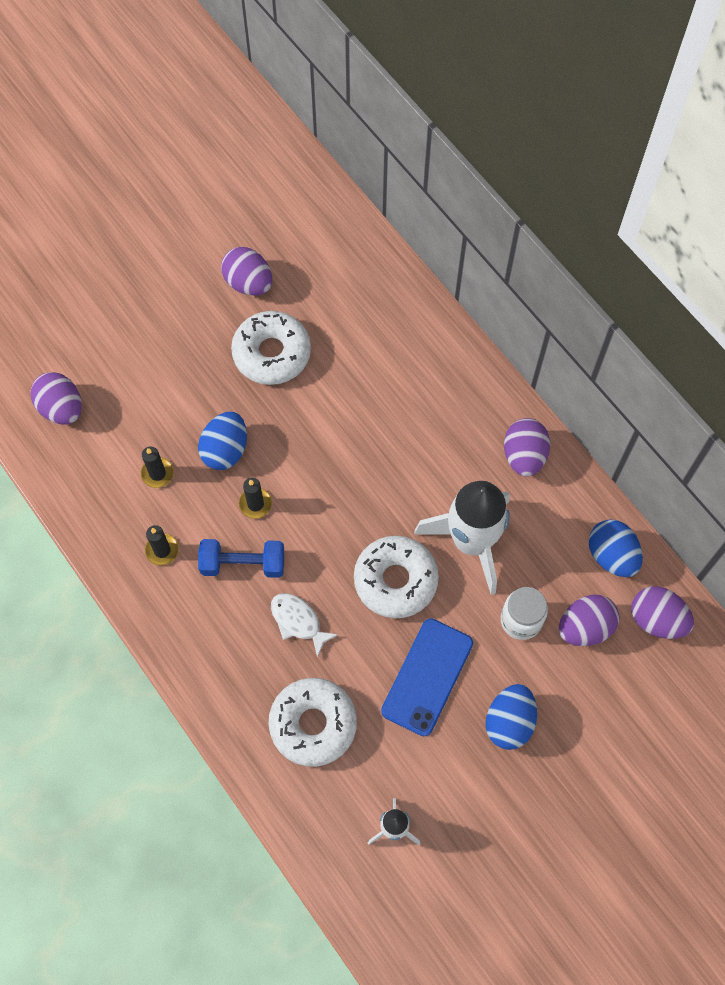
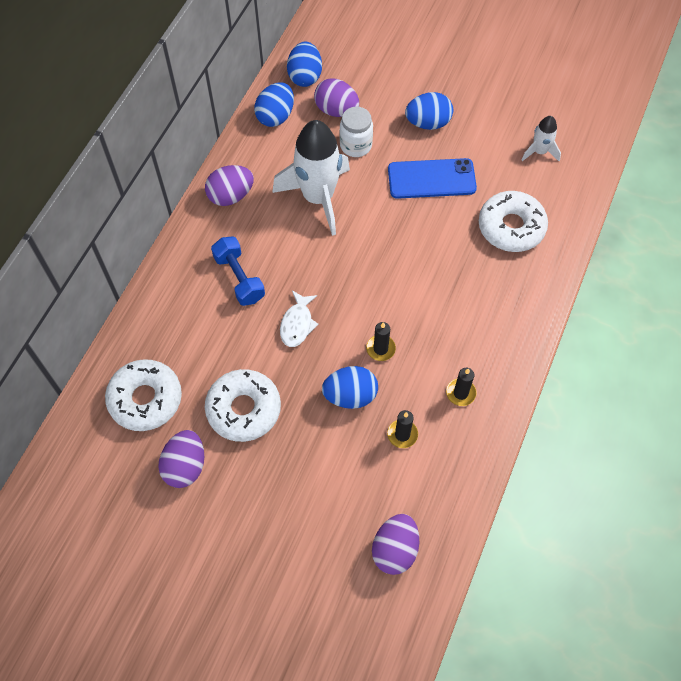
camera: 120 degrees left, 5 degrees down
(243, 564) = (432, 331): blue dumbbell -> blue dumbbell (239, 278)
(298, 621) = (449, 272): white fish -> white fish (297, 324)
(395, 580) = (377, 229): white donut -> white donut (145, 399)
(657, 619) = (305, 76): purple egg -> blue egg

